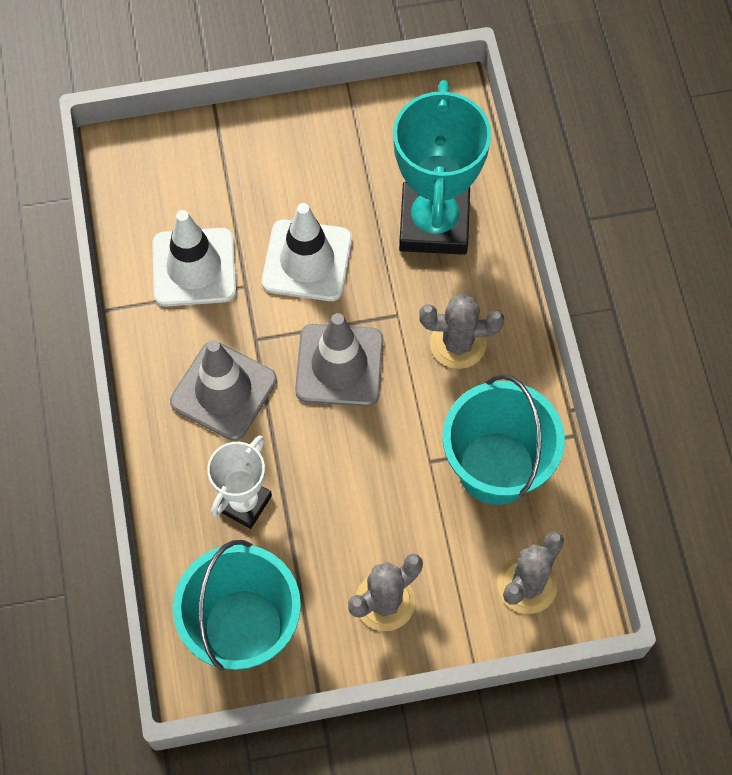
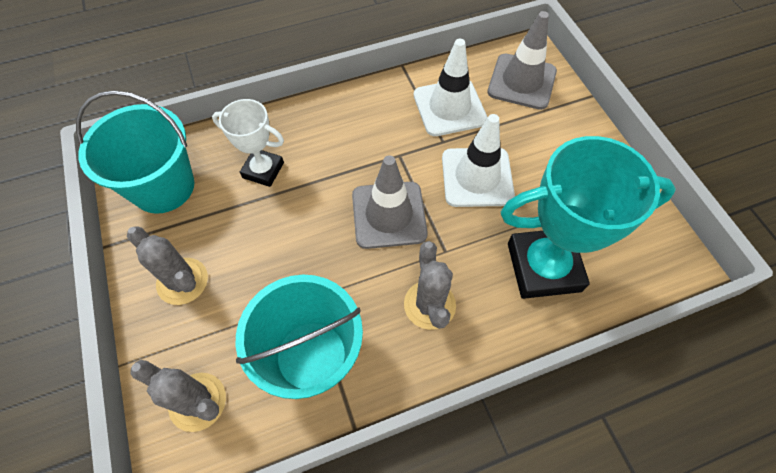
camera: 80 degrees right, 5 degrees down
(223, 391) = (352, 142): grey traffic cone -> grey traffic cone (522, 82)

